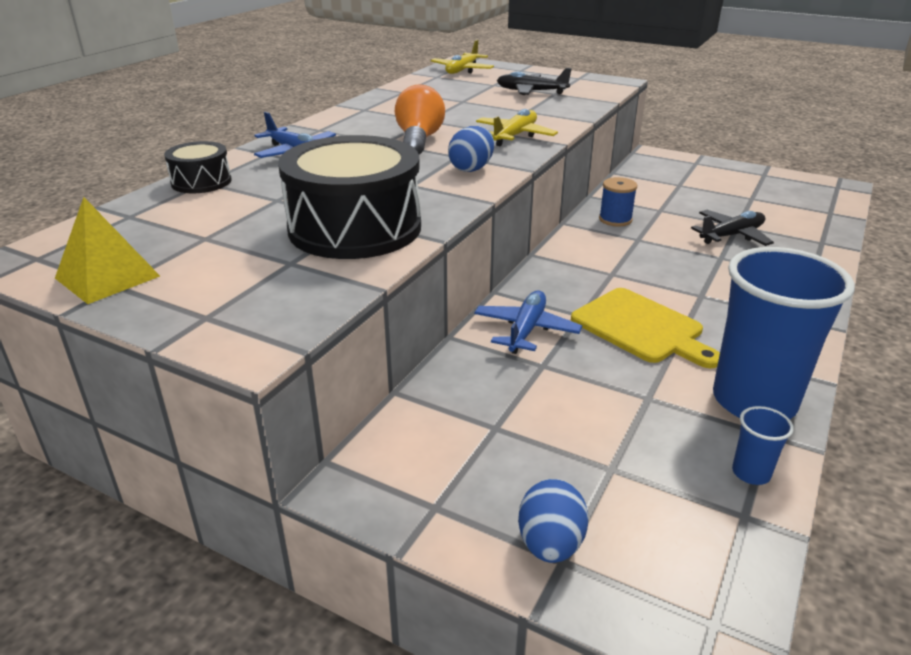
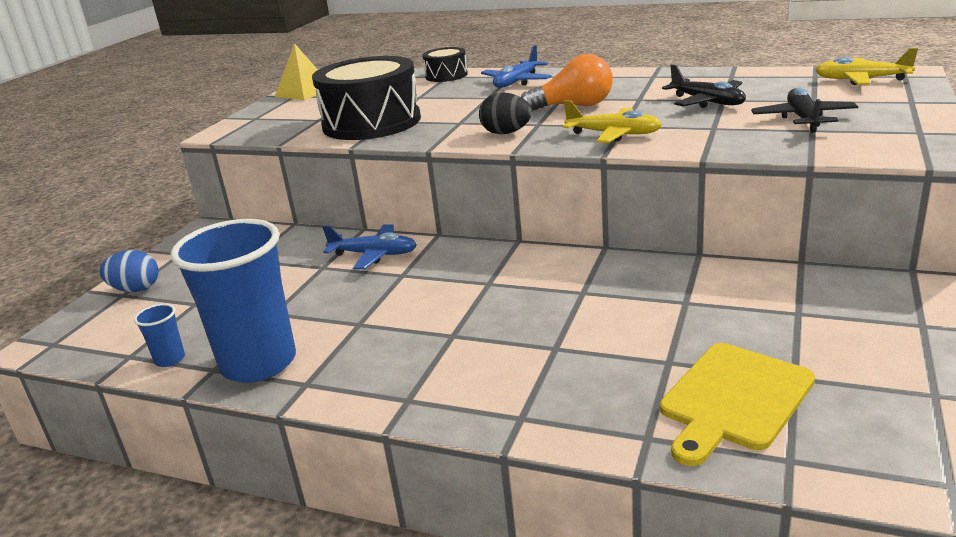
camera: 85 degrees right, 5 degrees down
(471, 168) = (506, 133): blue egg -> black egg
(615, 219) = (632, 275): blue spool -> none
(641, 328) = (381, 304): yellow cutting board -> yellow cutting board (733, 399)
(731, 235) = (628, 356): black plane -> black plane (707, 102)

